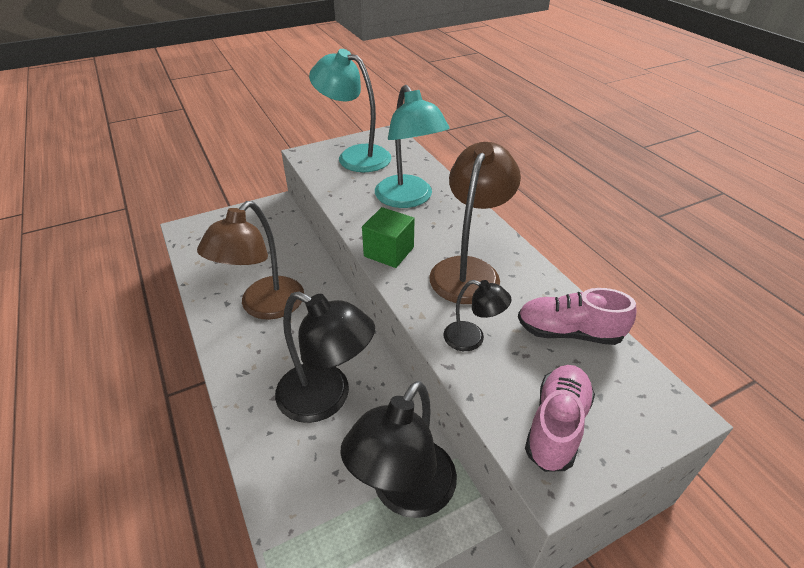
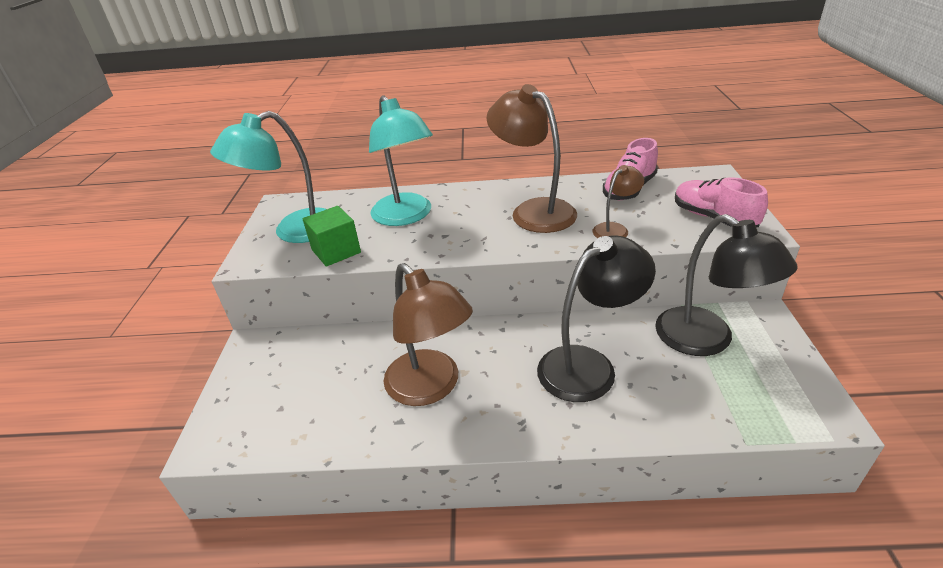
camera: 60 degrees left, 5 degrees down
(389, 252) = (477, 244): green cube -> green cube (336, 251)
(408, 199) = (406, 216): turquoise lamp -> turquoise lamp turned 60 degrees clockwise
(472, 339) = (615, 229): black lamp -> brown lamp

